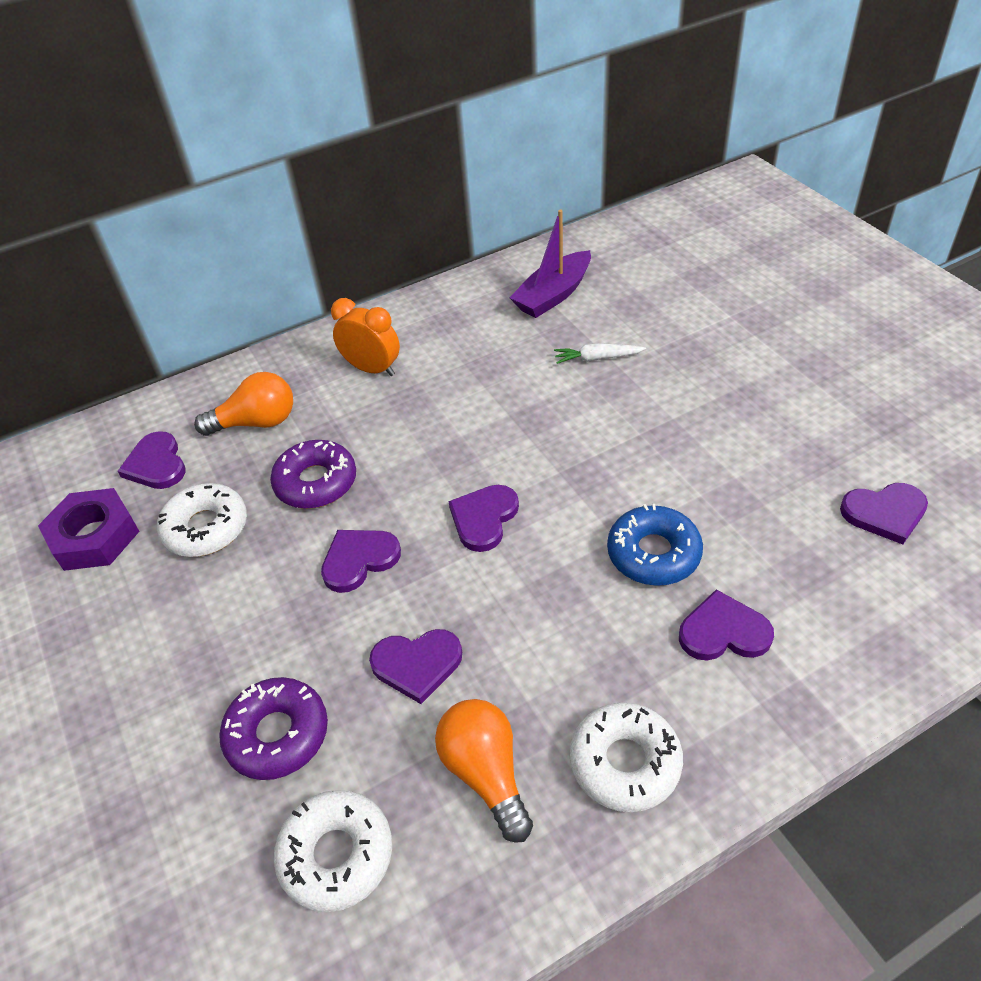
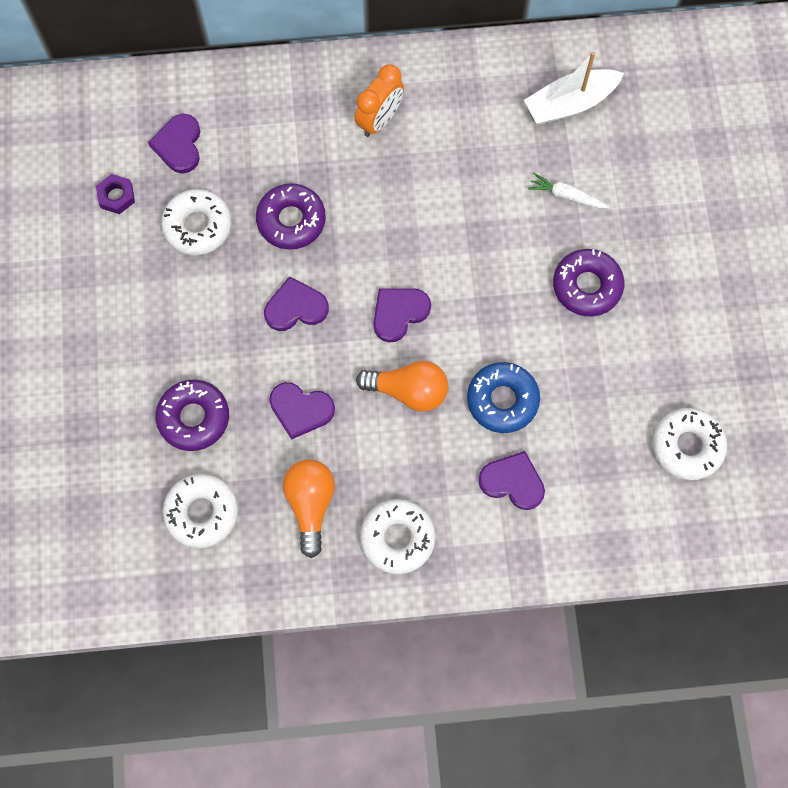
camera: 20 degrees right, 25 degrees up
(94, 536) = (116, 196): purple nut -> purple nut, size x0.56
(256, 422) = (267, 136): orange light bulb -> orange light bulb (408, 391)
(372, 369) = (380, 120): orange clock -> orange clock turned 75 degrees clockwise
(553, 295) = (570, 104): purple boat -> white boat
(670, 418) = (587, 286): none -> purple donut
(885, 513) = (687, 446): purple heart -> white donut

